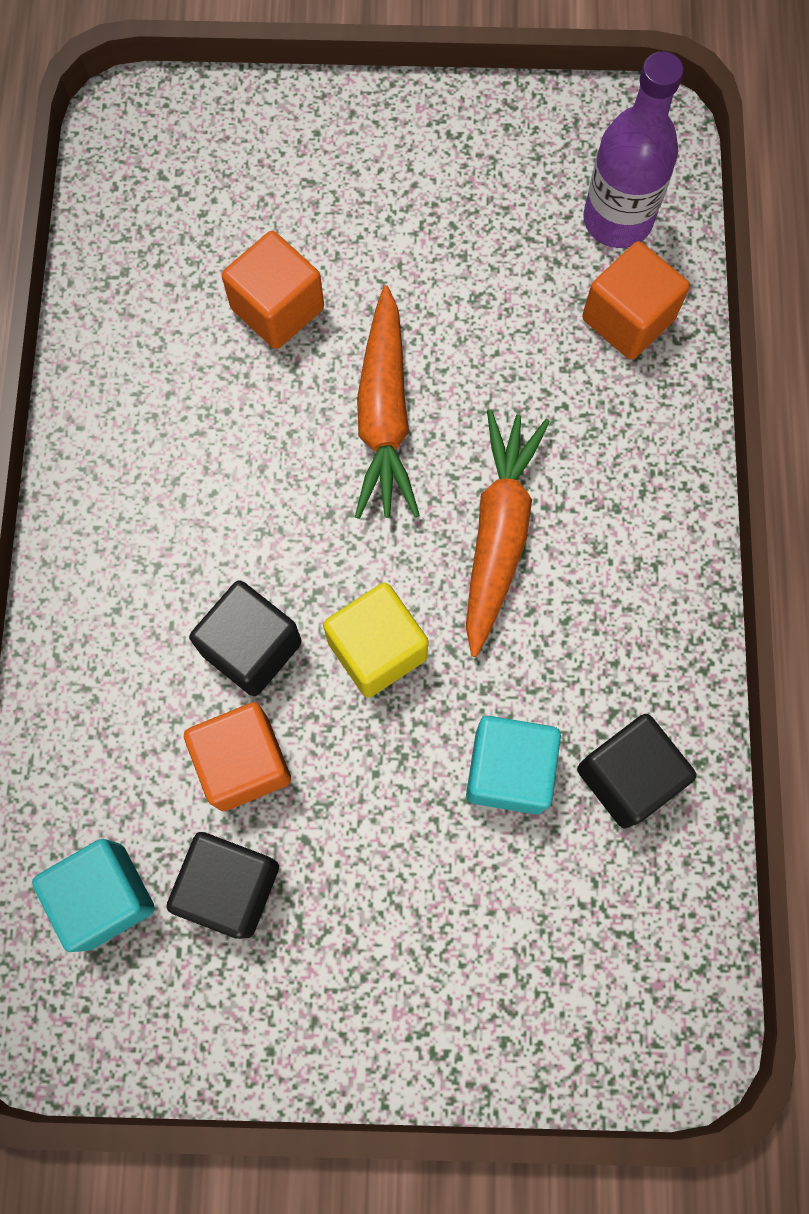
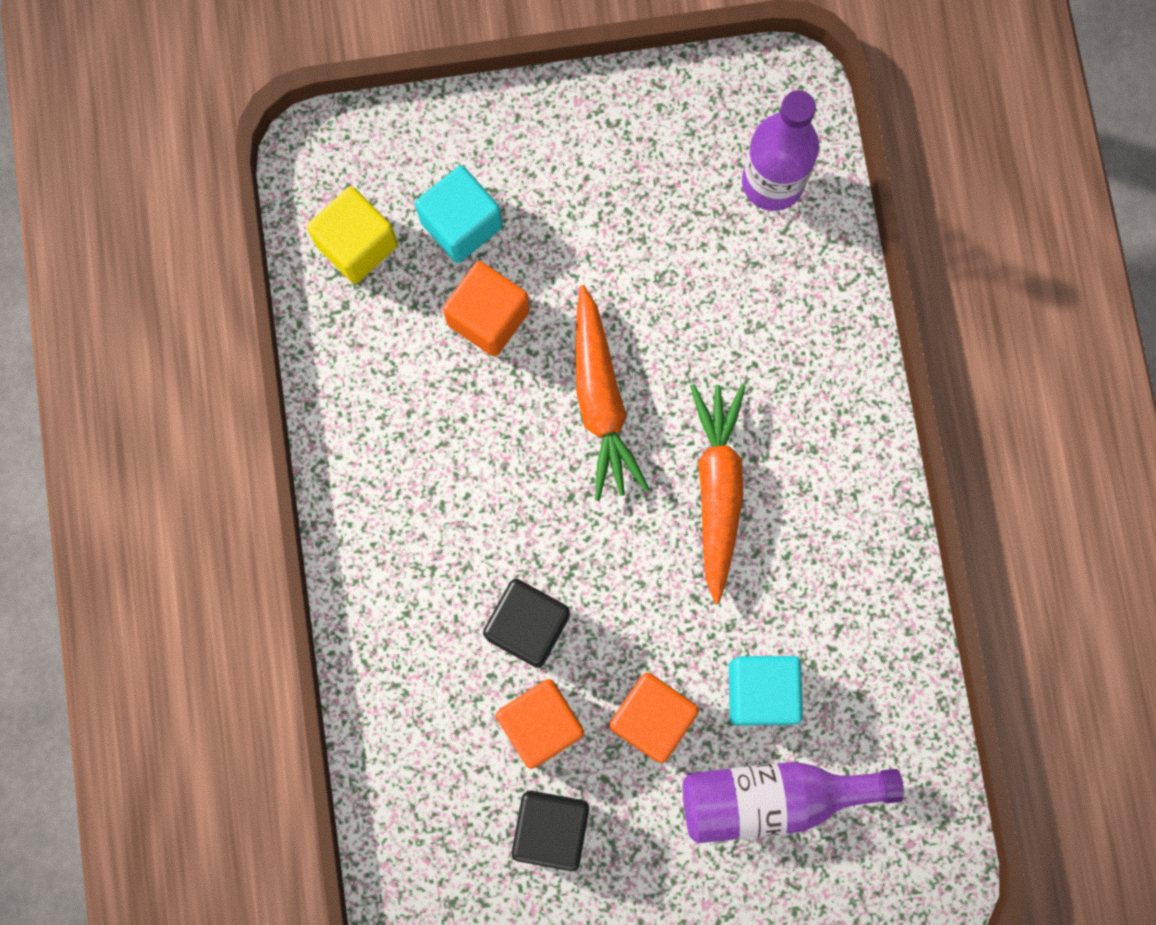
camera: 10 degrees left, 5 degrees up
(105, 896) = (450, 854): turquoise cube -> turquoise cube (461, 224)
(377, 649) = (633, 609): yellow cube -> yellow cube (357, 245)
(501, 898) = (772, 798): none -> purple bottle
(627, 776) = (859, 679): black cube -> none
(628, 319) = (796, 275): orange cube -> orange cube (651, 718)

